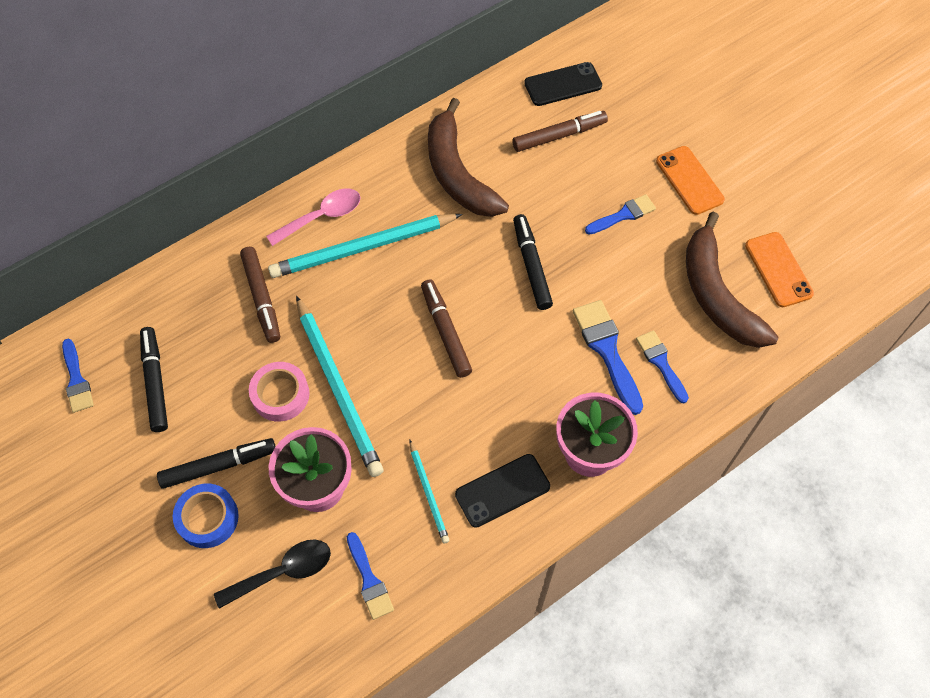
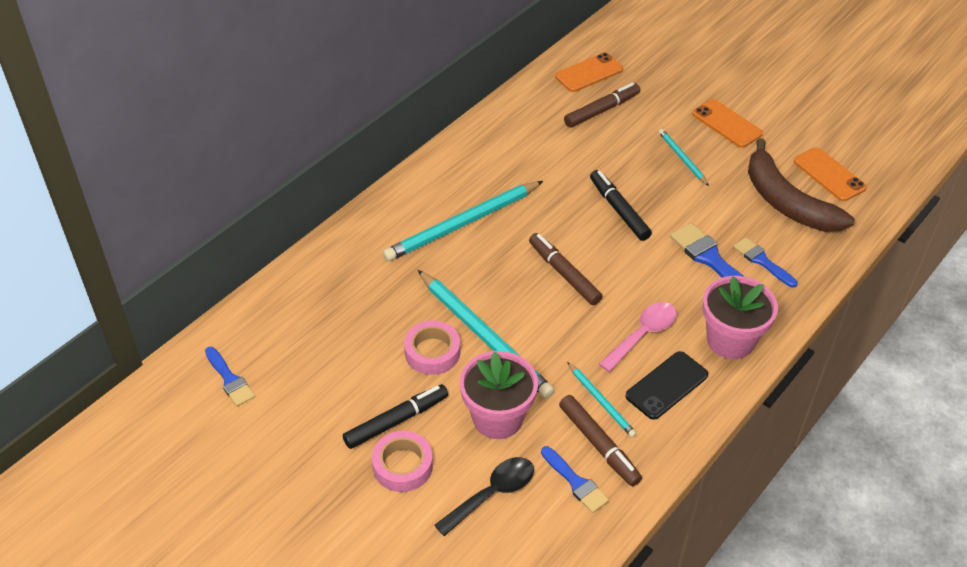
camera: 15 degrees left, 15 degrees down
(155, 382) = (308, 366): black marker -> none
(207, 518) = (402, 466): blue tape -> pink tape
(261, 298) = (384, 280): brown marker -> brown marker (598, 445)
(322, 216) = (415, 207): pink spoon -> pink spoon (643, 335)
(457, 173) = (524, 153): brown banana -> none
(563, 85) = (589, 73): black phone -> orange phone
(623, 215) = (682, 158): blue brush -> turquoise pencil

